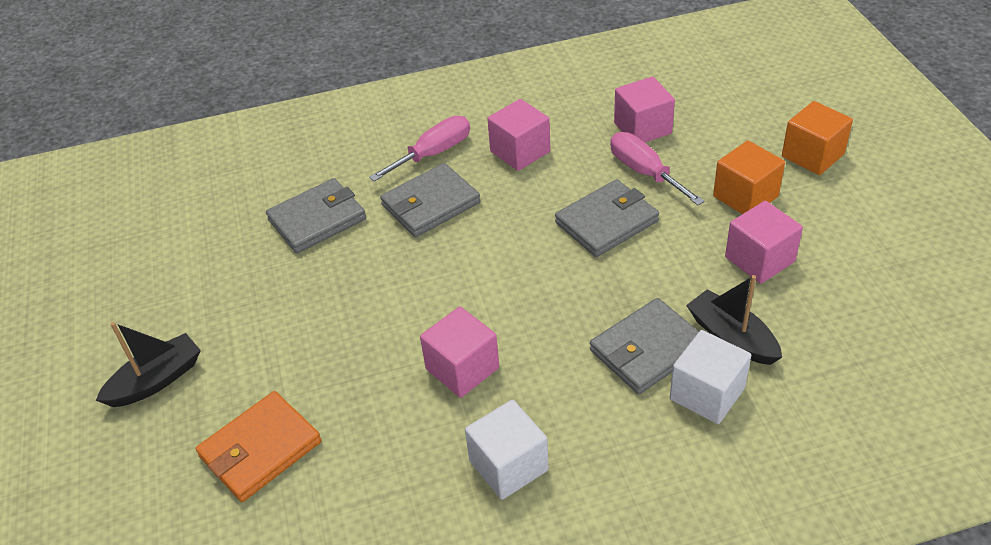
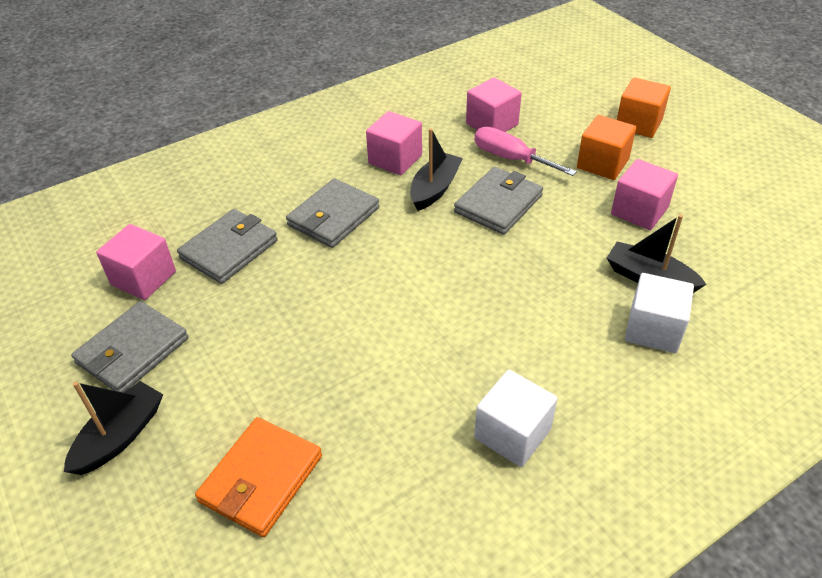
camera: 20 degrees left, 0 degrees up
(433, 153) = (316, 173): pink screwdriver -> none
(462, 368) = (429, 355): pink cube -> pink cube (143, 278)
(547, 192) = (435, 189): none -> black boat
(647, 349) = (585, 303): grey wallet -> grey wallet (133, 351)

